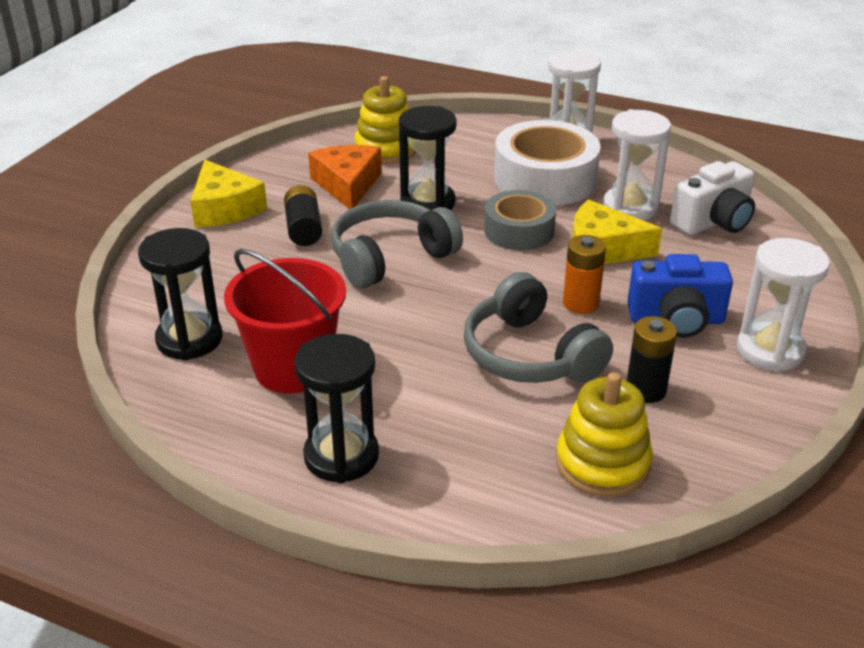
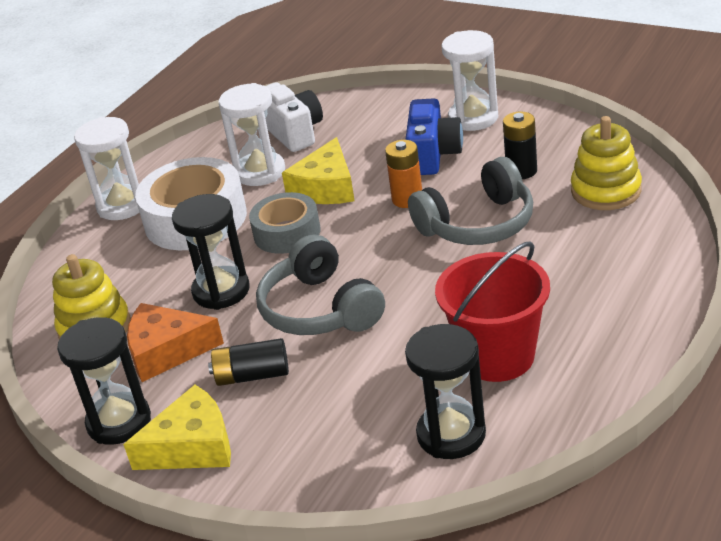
camera: 80 degrees left, 0 degrees up
(341, 456) = (614, 316): black hourglass -> black hourglass (119, 422)

